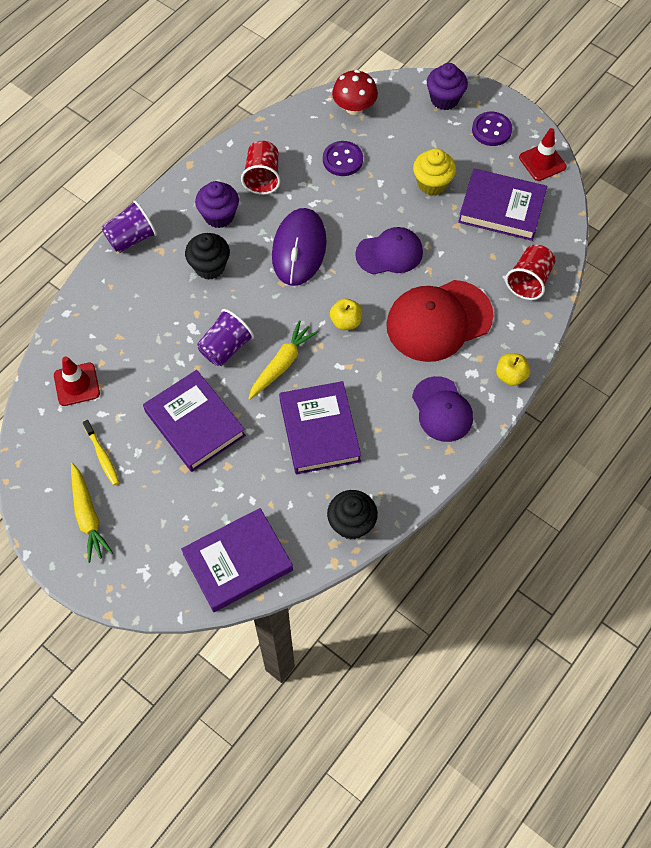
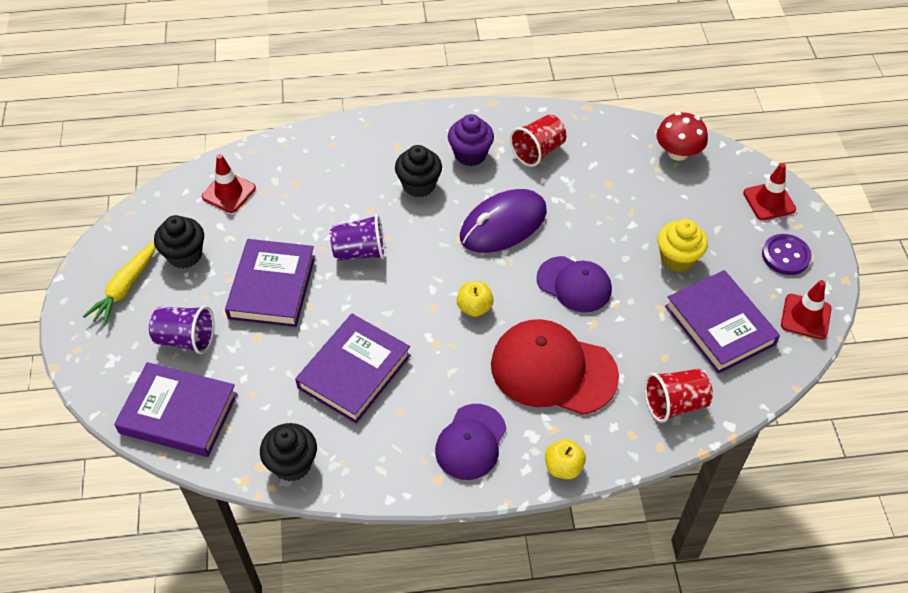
camera: 45 degrees right, 10 degrees down
(102, 456) = (185, 255): yellow toothbrush -> black cupcake
(131, 238) = (387, 123): purple cup -> purple cup (186, 339)
(282, 364) = (386, 298): yellow carrot -> none
(342, 160) = (620, 185): purple button -> none
(444, 99) = (769, 201): purple cupcake -> red traffic cone

